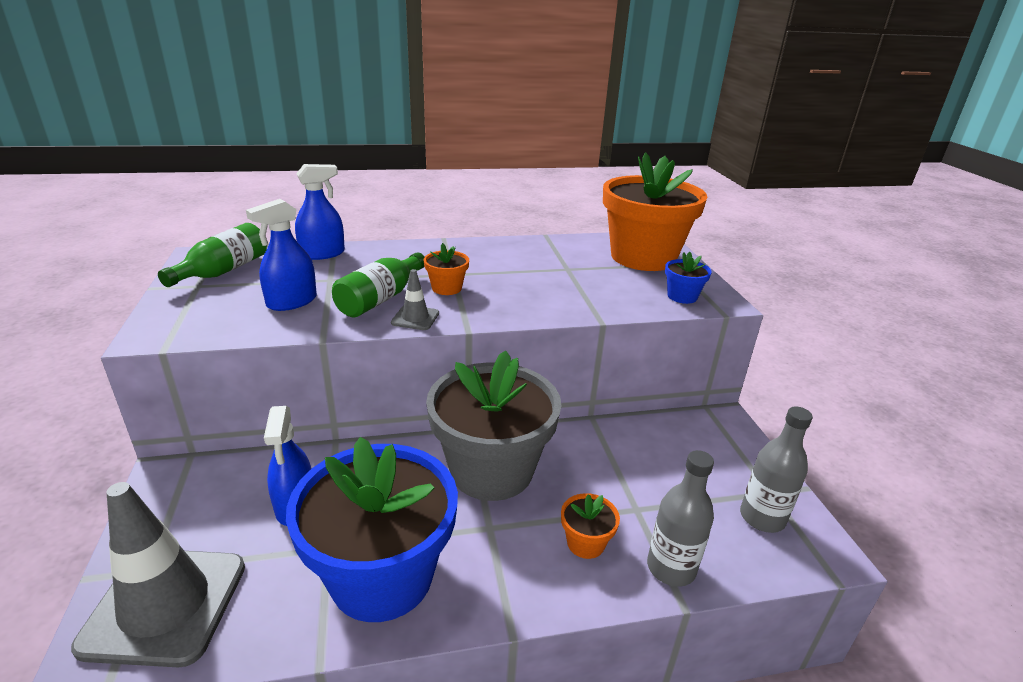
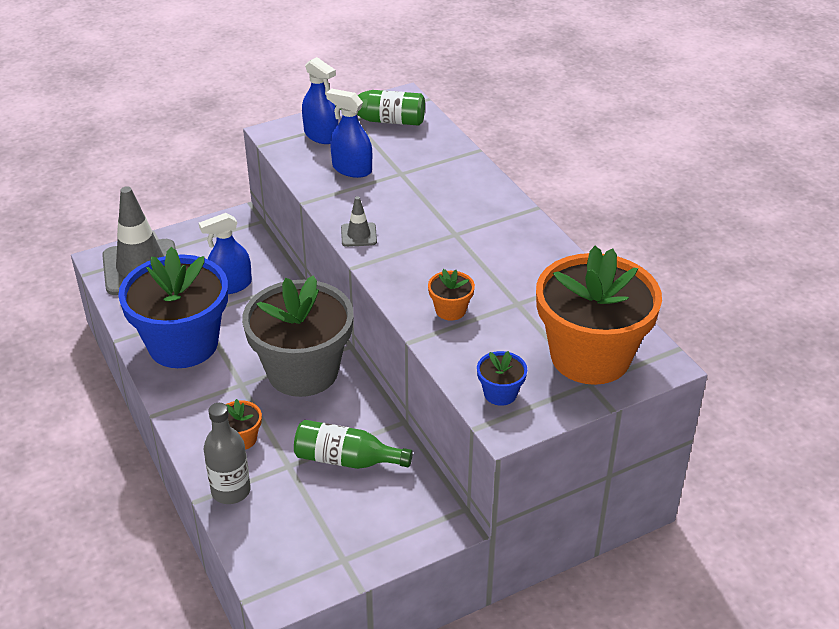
camera: 75 degrees right, 10 degrees up
(322, 254) = (448, 152): blue spray bottle -> blue spray bottle (321, 135)
(380, 299) = (382, 208): green bottle -> green bottle (346, 459)
(446, 288) = (423, 237): orange flower pot -> orange flower pot (450, 310)
(762, 517) = (306, 551): grey bottle -> none

